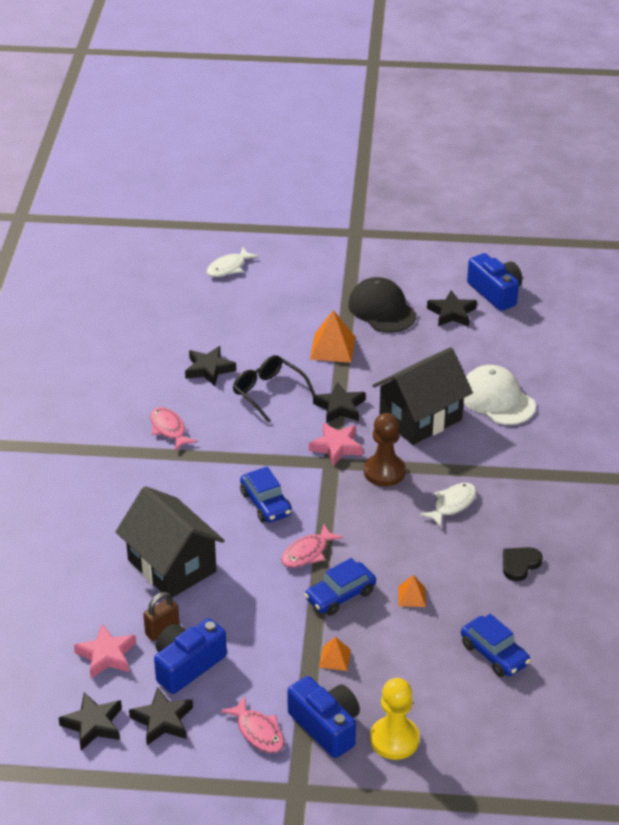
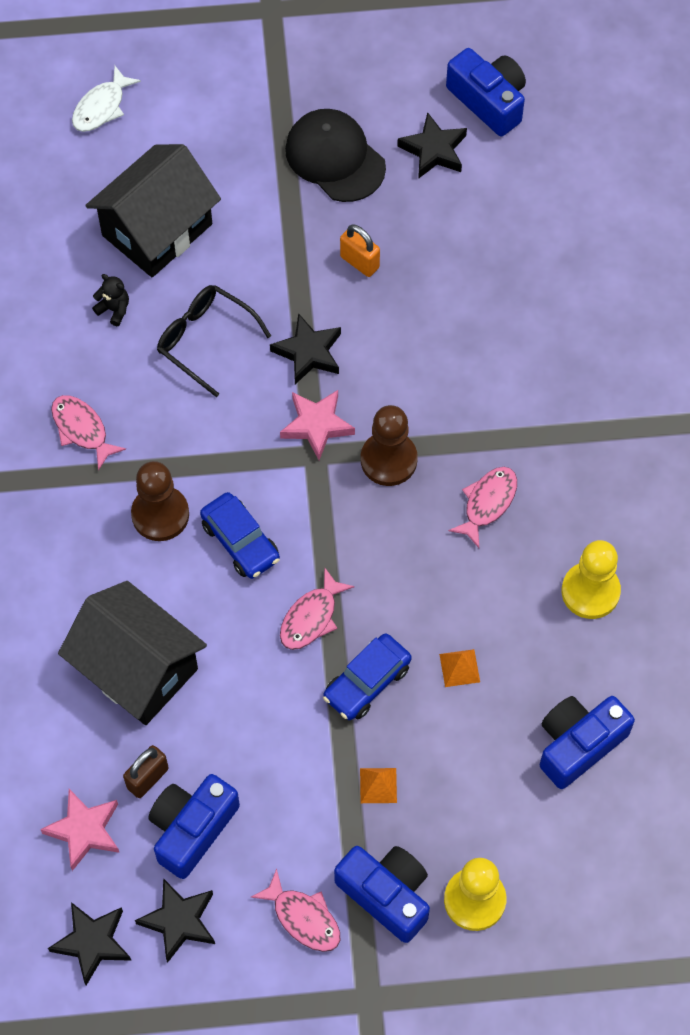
camera: 10 degrees left, 25 degrees up
(209, 369) = (114, 309): black star -> black teddy bear
(212, 482) = (160, 514): none -> brown pawn
(332, 348) = (278, 242): orange pyramid -> none
(387, 364) = (359, 262): none -> orange padlock
(420, 418) = (421, 355): black house -> black house (157, 230)
(452, 504) = (487, 503): white fish -> pink fish
(494, 654) = (578, 744): blue car -> blue camera
(497, 399) = (519, 304): white cap -> none
(520, 564) = (590, 591): black heart -> yellow pawn

